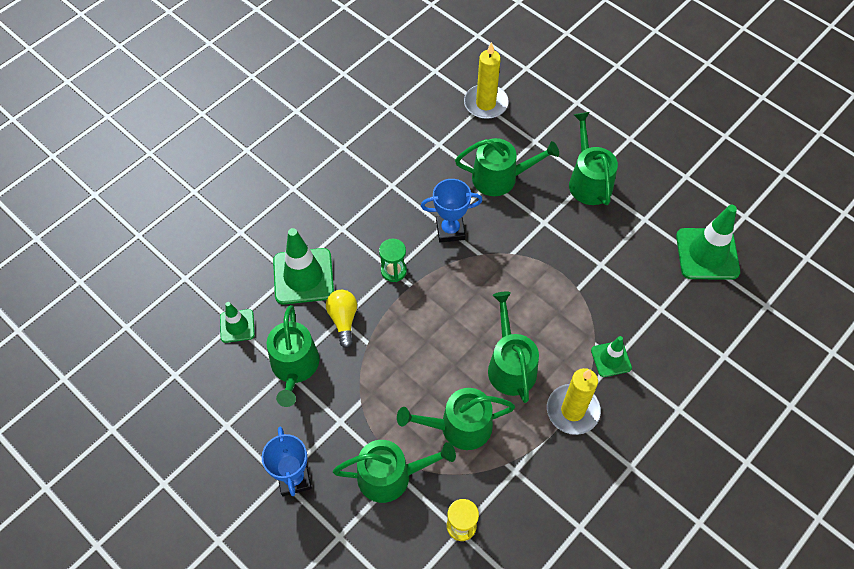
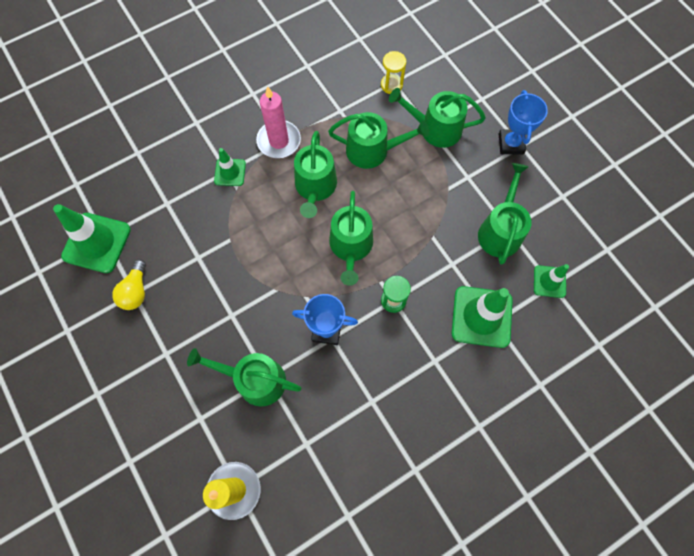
camera: 165 degrees left, 10 degrees up
(343, 319) = (450, 263): yellow light bulb -> yellow light bulb (136, 291)
(572, 410) = (279, 141): yellow candle -> pink candle
(588, 181) = (166, 351): green watering can -> green watering can (351, 247)

